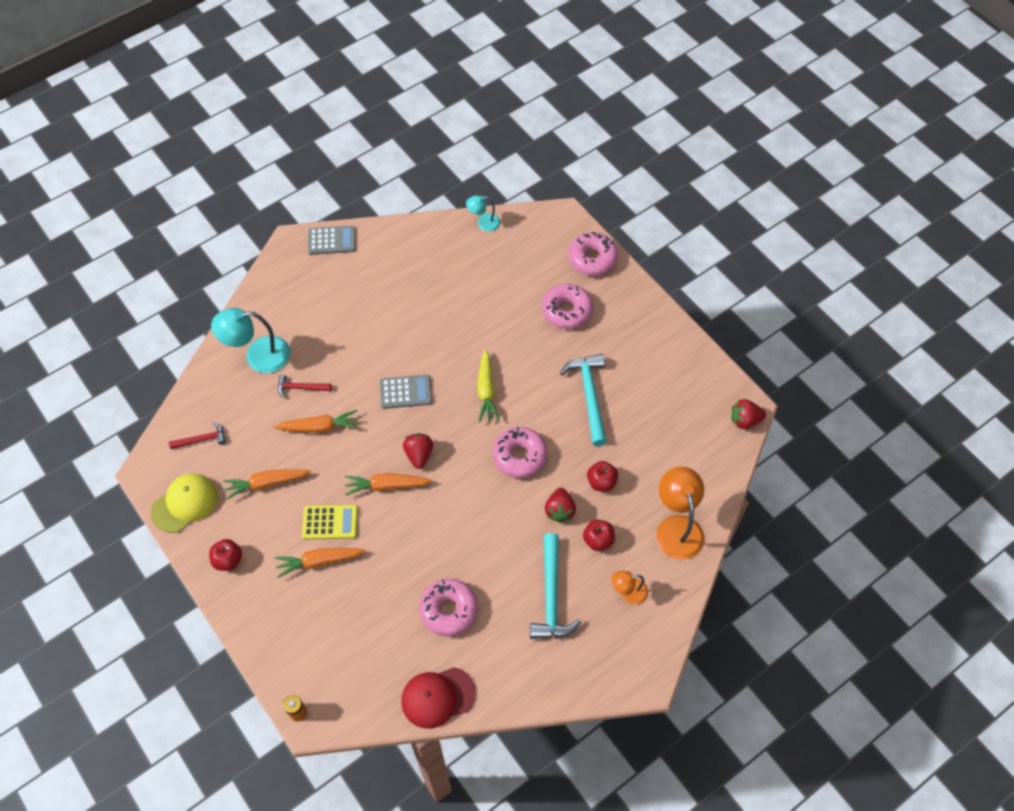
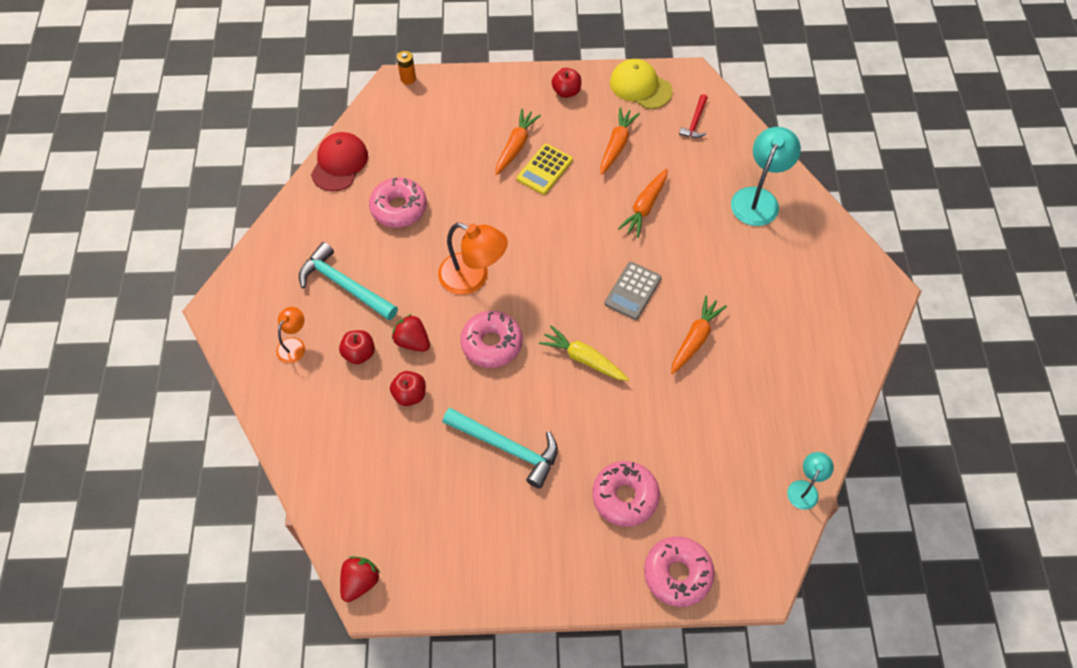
camera: 125 degrees right, 0 degrees up
(185, 503) = (640, 86): yellow cap -> yellow cap turned 135 degrees clockwise
(300, 388) = (698, 213): red hammer -> none
(332, 240) = (868, 326): grey calculator -> none
(386, 485) = (546, 225): orange carrot -> orange carrot (695, 339)
(419, 454) = (558, 265): red strawberry -> none
(677, 527) = (313, 428): orange lamp -> orange lamp (473, 278)

